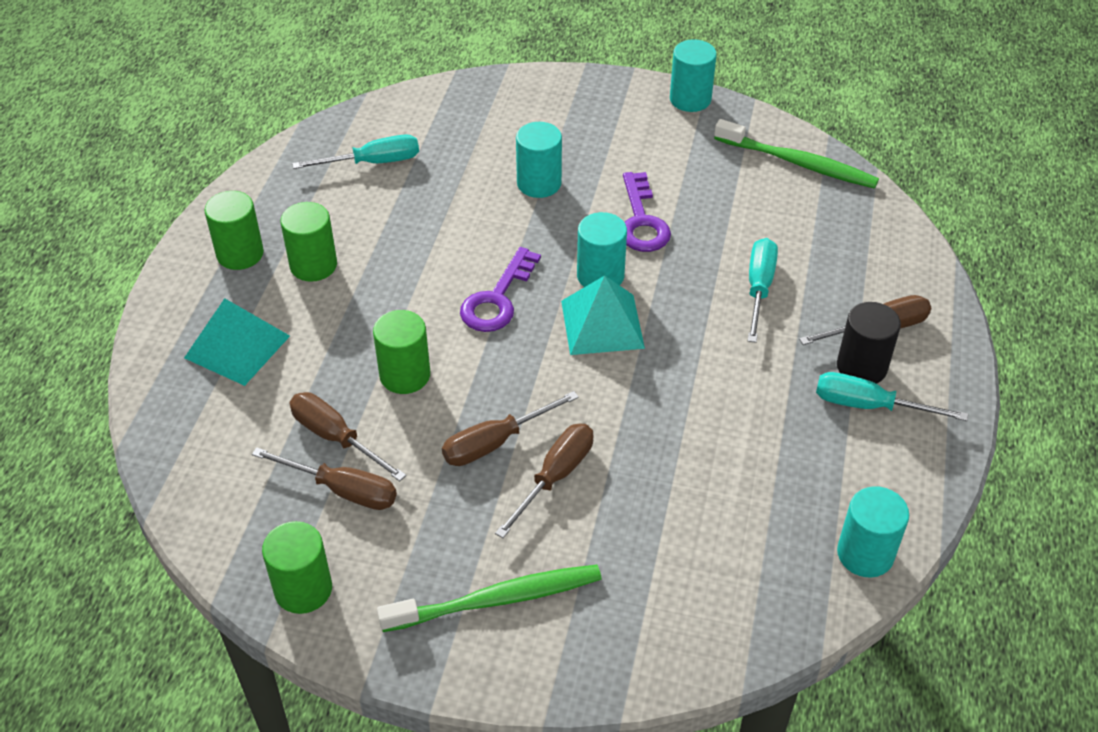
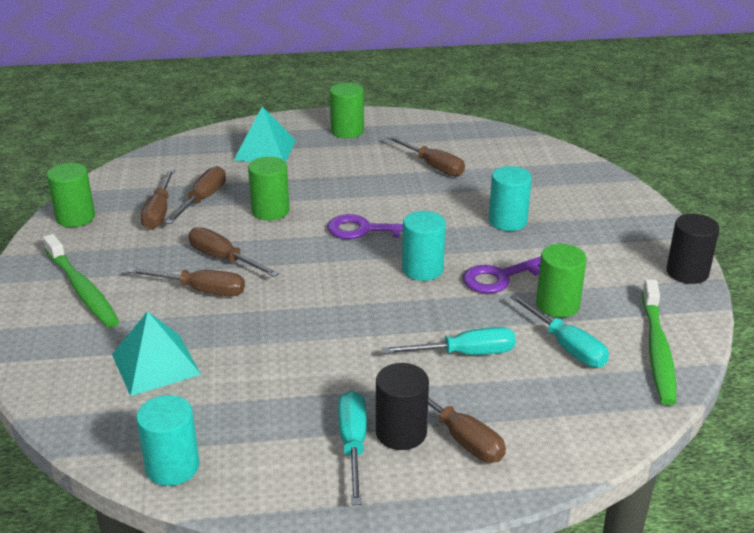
camera: 70 degrees right, 15 degrees down
(313, 265) = (353, 156): green cylinder -> green cylinder (557, 305)
(373, 162) = (472, 153): turquoise screwdriver -> turquoise screwdriver (566, 346)
(383, 204) = (433, 166): none -> brown screwdriver
(602, 324) = (369, 280): turquoise pyramid -> turquoise pyramid (156, 364)
(690, 99) = (687, 272): turquoise cylinder -> black cylinder

